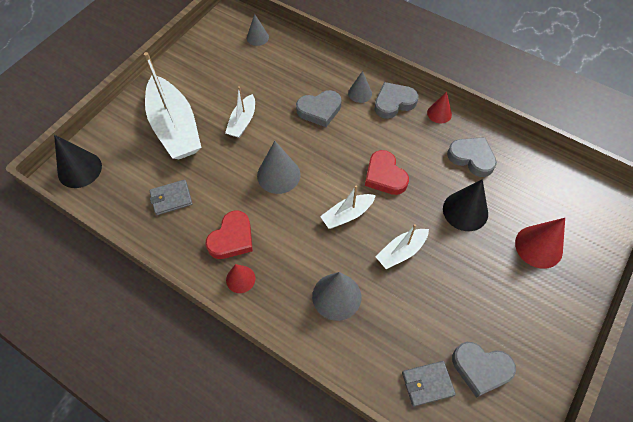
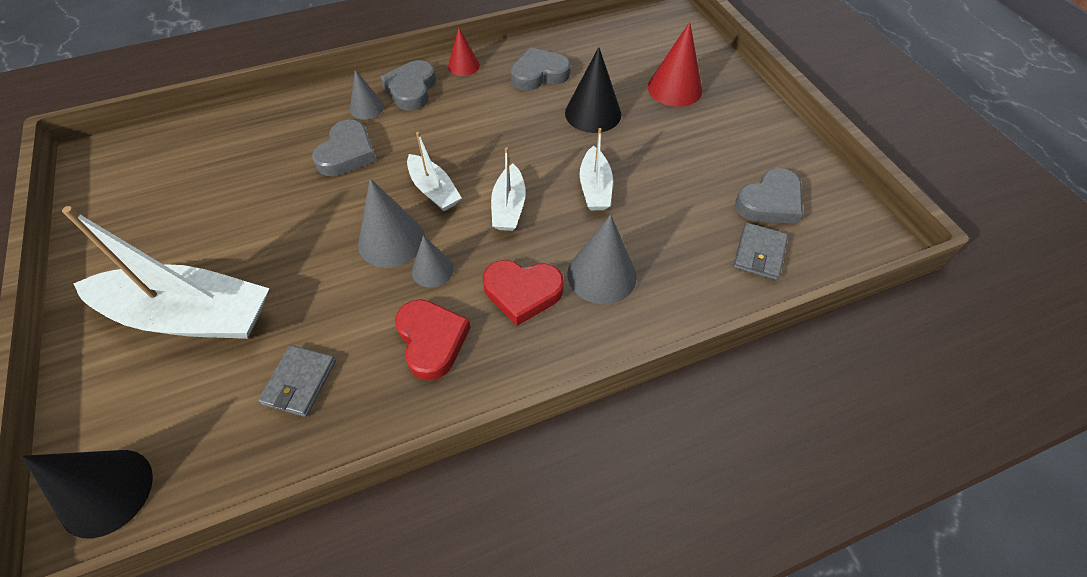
camera: 55 degrees left, 5 degrees down
(240, 279) = (498, 362): red cone -> none
(242, 122) = (274, 234): white boat -> white boat (434, 190)
(257, 37) = (169, 150): grey cone -> grey cone (432, 270)
(385, 176) = (492, 148): red heart -> red heart (522, 292)

